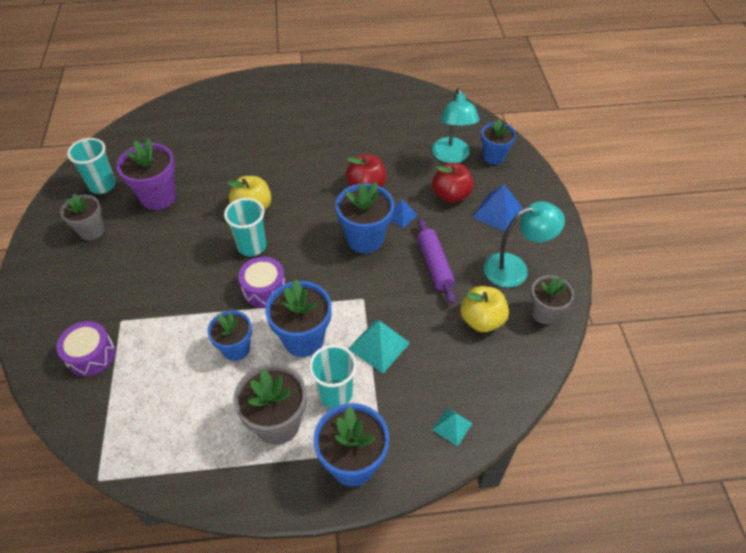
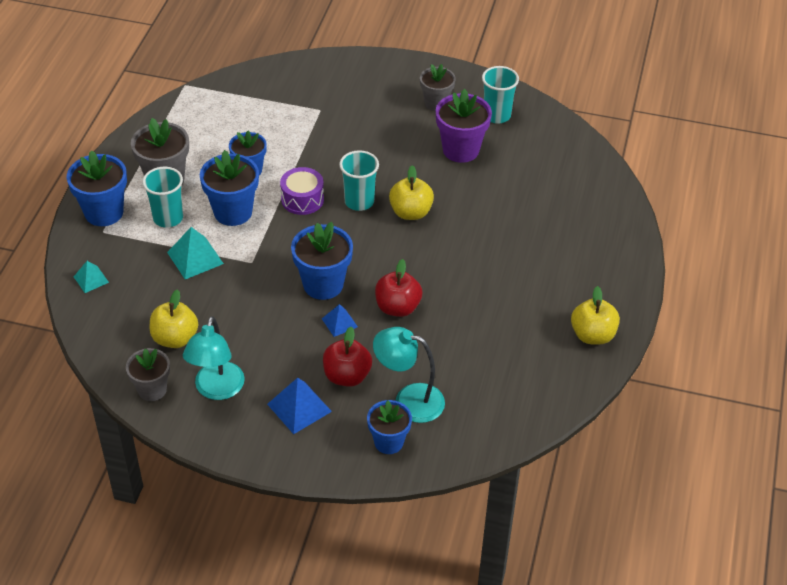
camera: 110 degrees right, 5 degrees down
(91, 355) = (295, 91): purple drum -> none
(340, 85) = (592, 335): none -> yellow apple
(434, 265) = (259, 327): purple rolling pin -> none

